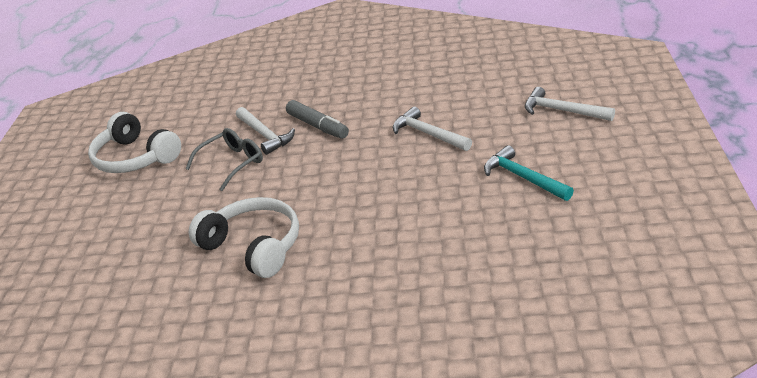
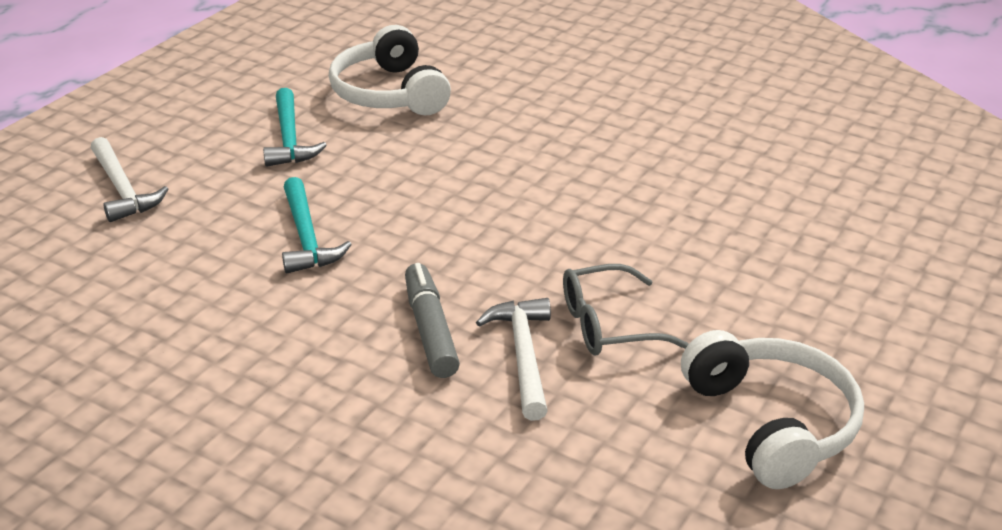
camera: 155 degrees left, 0 degrees up
(253, 247) = (648, 194): white headphones -> white headphones (390, 93)
(428, 134) = (306, 237): white hammer -> turquoise hammer

